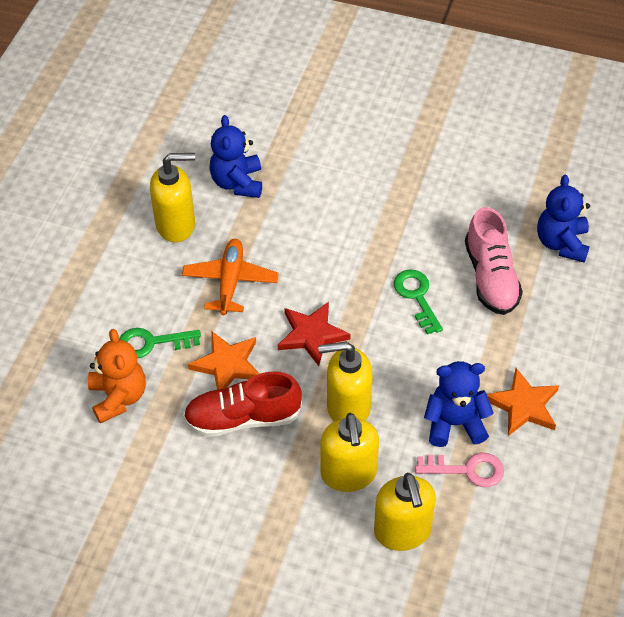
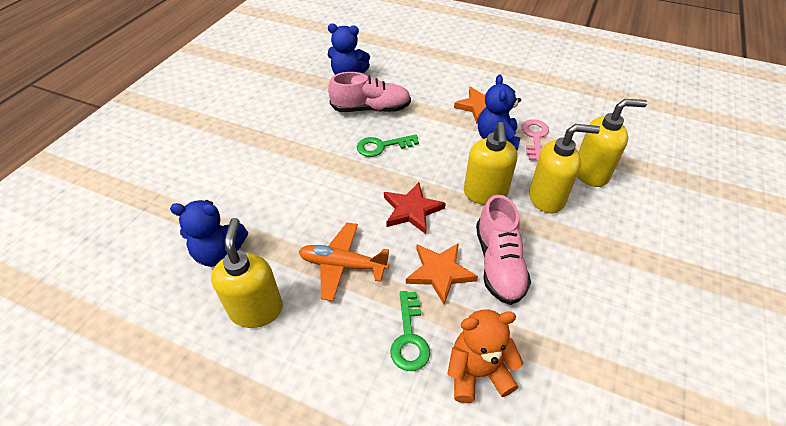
camera: 85 degrees left, 5 degrees down
(243, 418) = (499, 263): red shoe -> pink shoe

